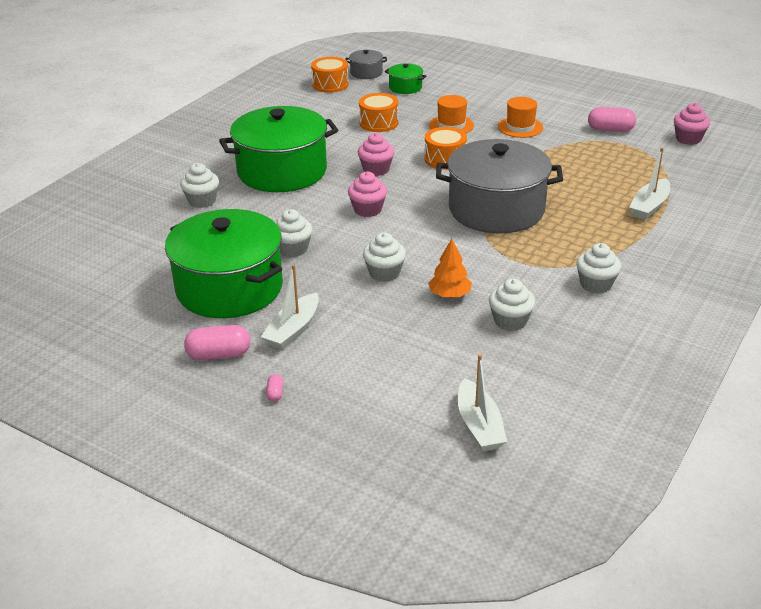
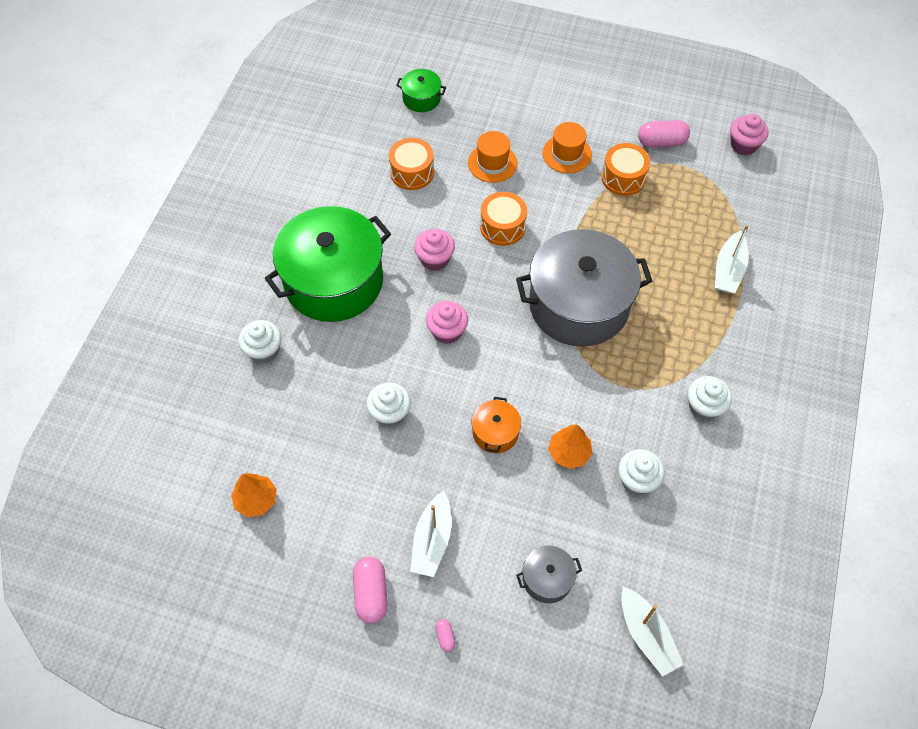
camera: 15 degrees left, 25 degrees up
(147, 283) = (256, 500): none -> orange tree
(219, 354) = (371, 593): pink capsule -> pink capsule turned 75 degrees counterclockwise
(230, 288) = (345, 489): green pot -> none
(330, 84) = (334, 107): orange drum -> orange drum (623, 178)
(366, 73) = (368, 76): grey pot -> grey pot (547, 579)
(384, 273) = (495, 432): white cupcake -> orange pot

